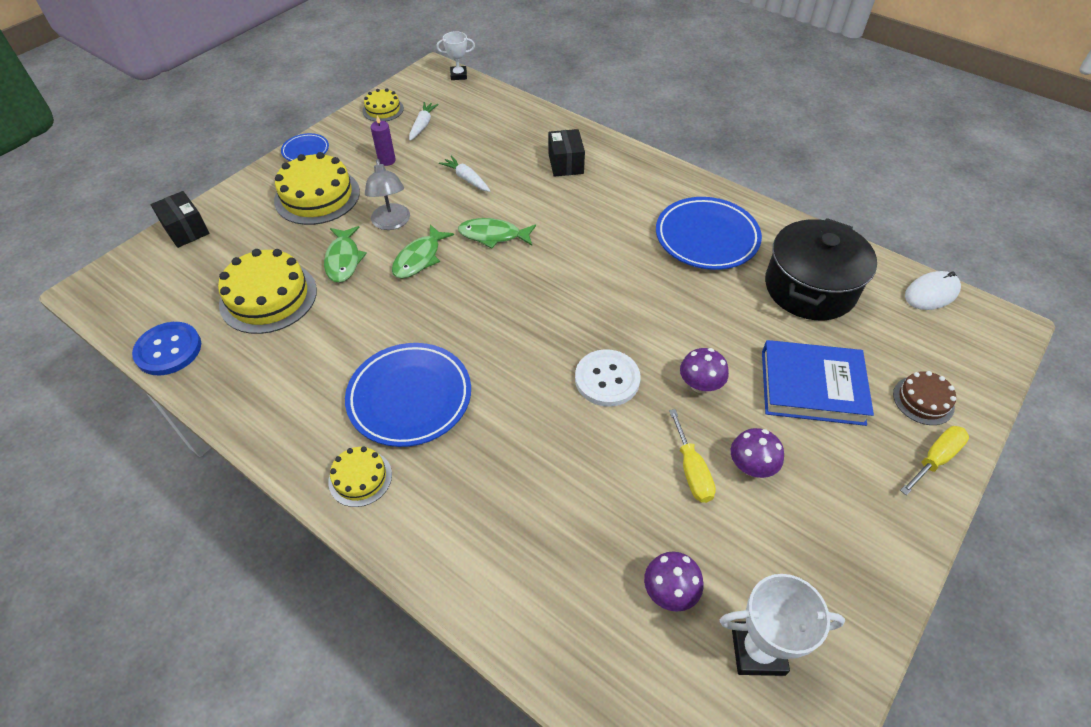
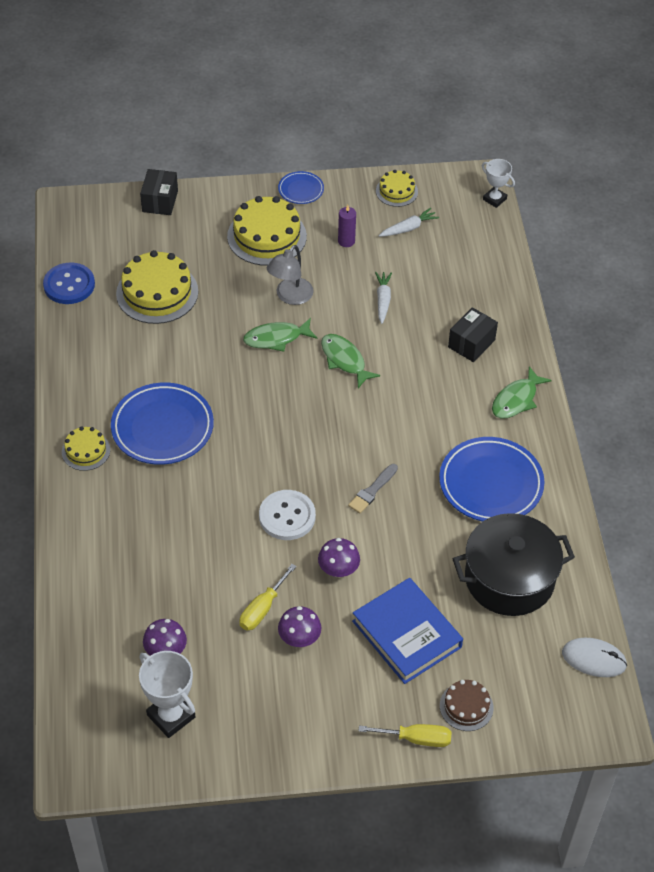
camera: 45 degrees right, 0 degrees up
(343, 260) = (229, 301): green fish -> green fish (516, 400)
(640, 307) = (372, 490): none -> grey brush

